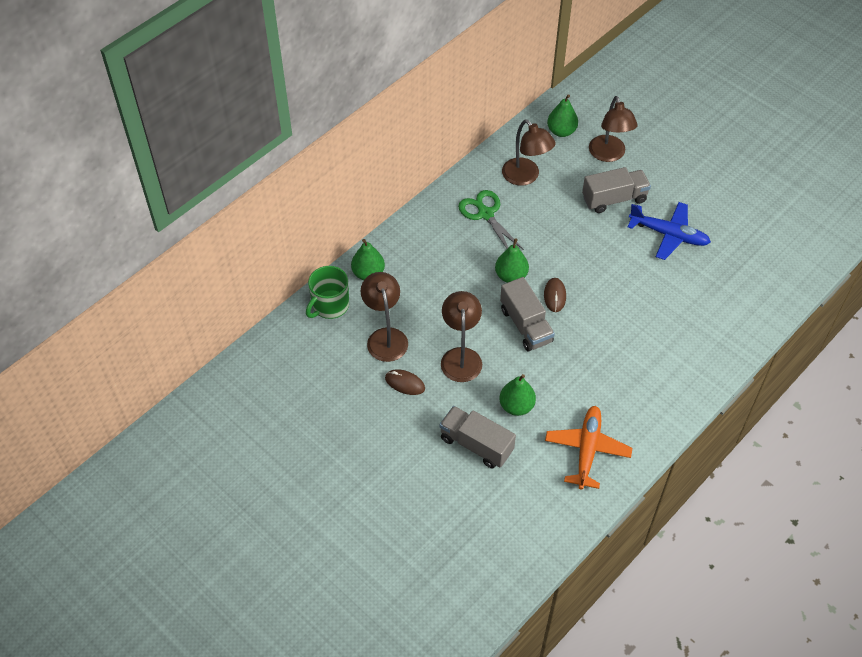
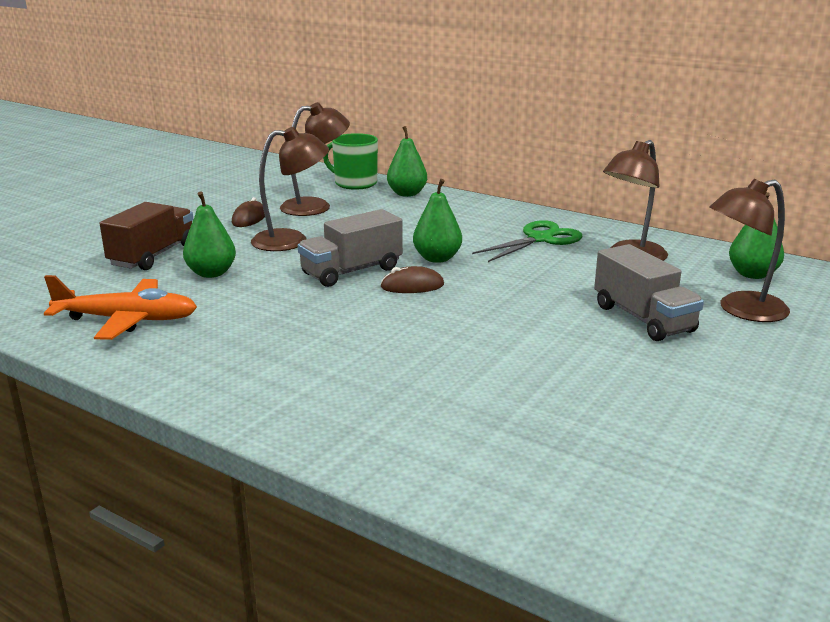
camera: 80 degrees right, 30 degrees down
(476, 444) = (153, 256): grey truck -> brown truck
(668, 234) = (597, 368): blue plane -> none

